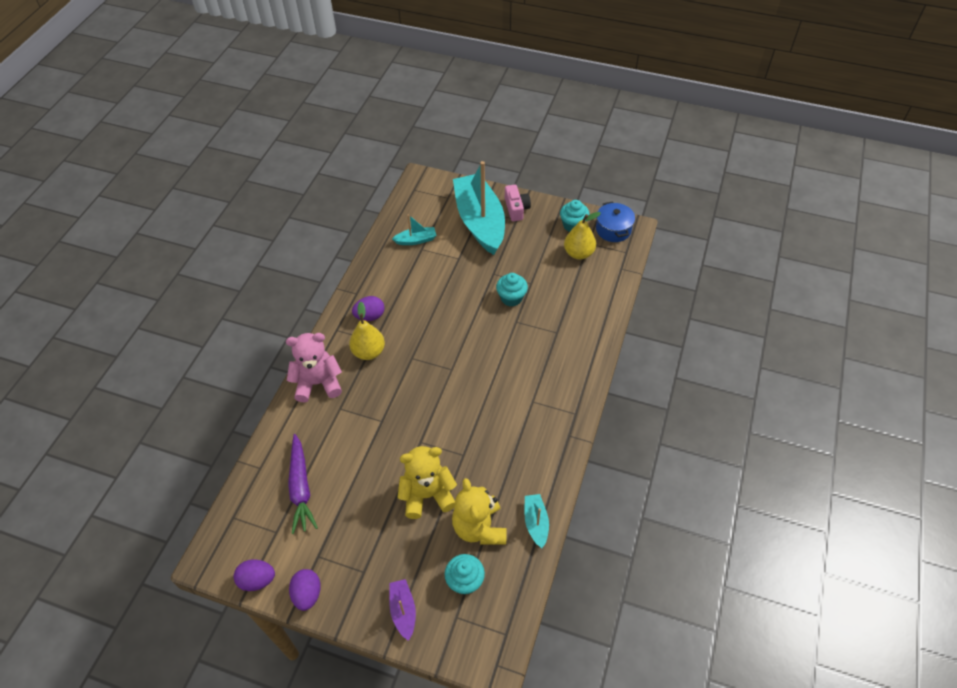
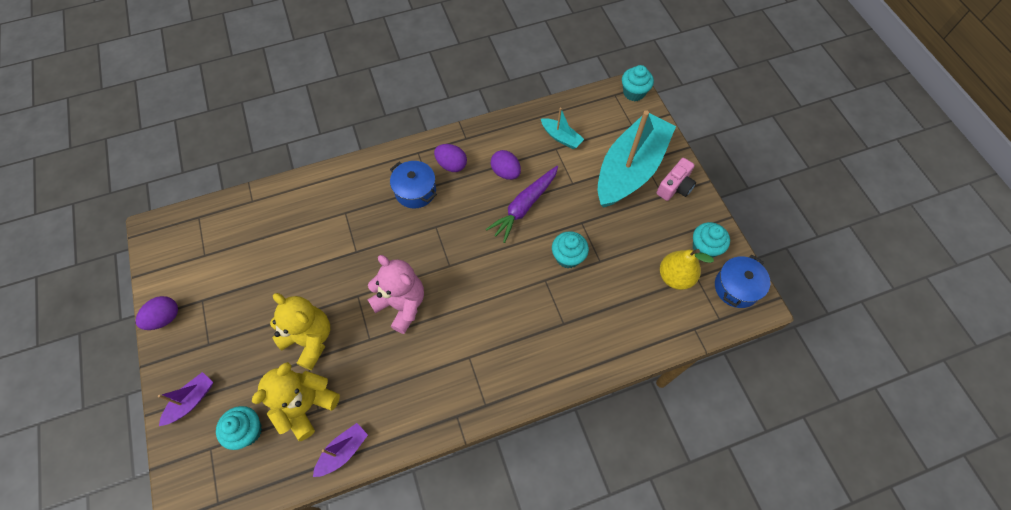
camera: 50 degrees right, 10 degrees up
(257, 580) = (156, 274): purple egg -> purple egg (505, 172)
(301, 488) = (253, 242): purple carrot -> purple carrot (524, 206)
(318, 383) = (357, 179): pink teddy bear -> pink teddy bear (401, 305)
(369, 352) = (415, 191): yellow pear -> blue pot
(424, 179) = (634, 93): none -> turquoise cupcake
(536, 522) = (343, 451): turquoise boat -> purple boat

